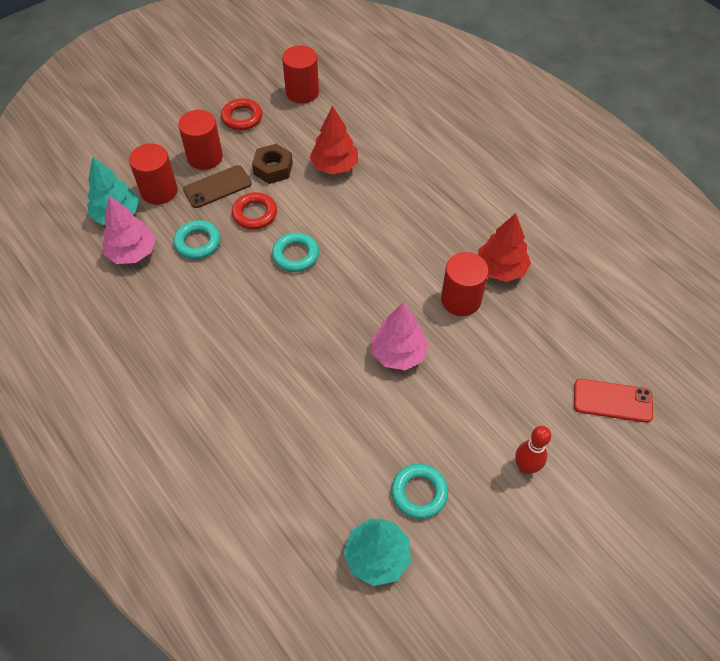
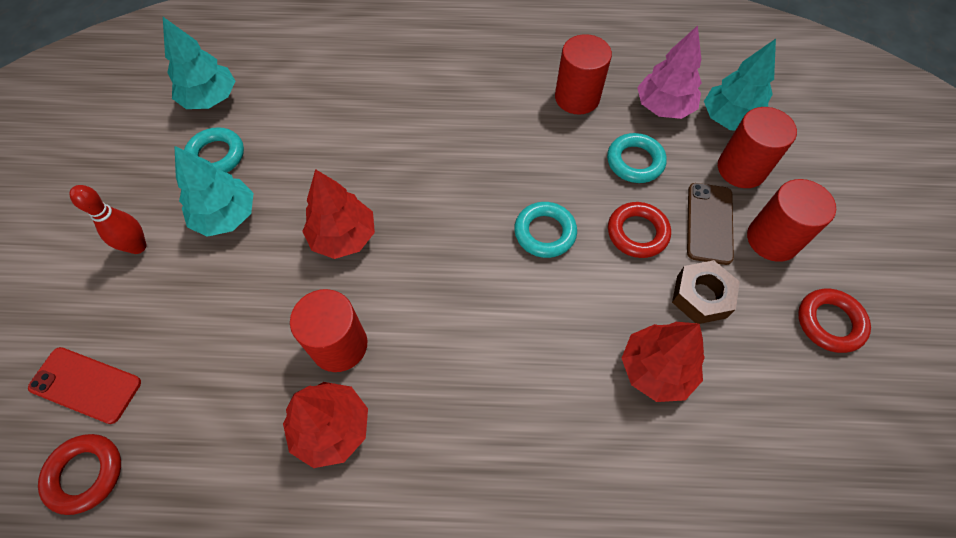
camera: 130 degrees right, 5 degrees up
(302, 92) = (846, 437): red cylinder -> red cylinder (577, 97)
(398, 353) = (343, 237): pink tree -> red tree
(453, 435) = (226, 216): none -> turquoise tree
(612, 401) = (86, 385): red phone -> red phone turned 60 degrees clockwise
(638, 353) = (85, 474): none -> red ring

